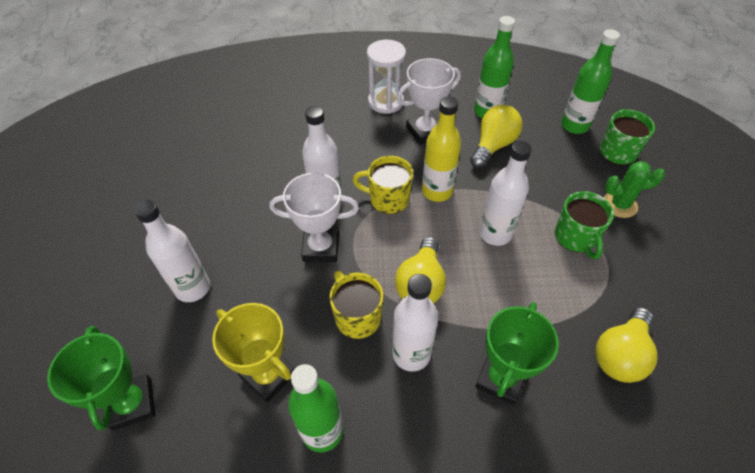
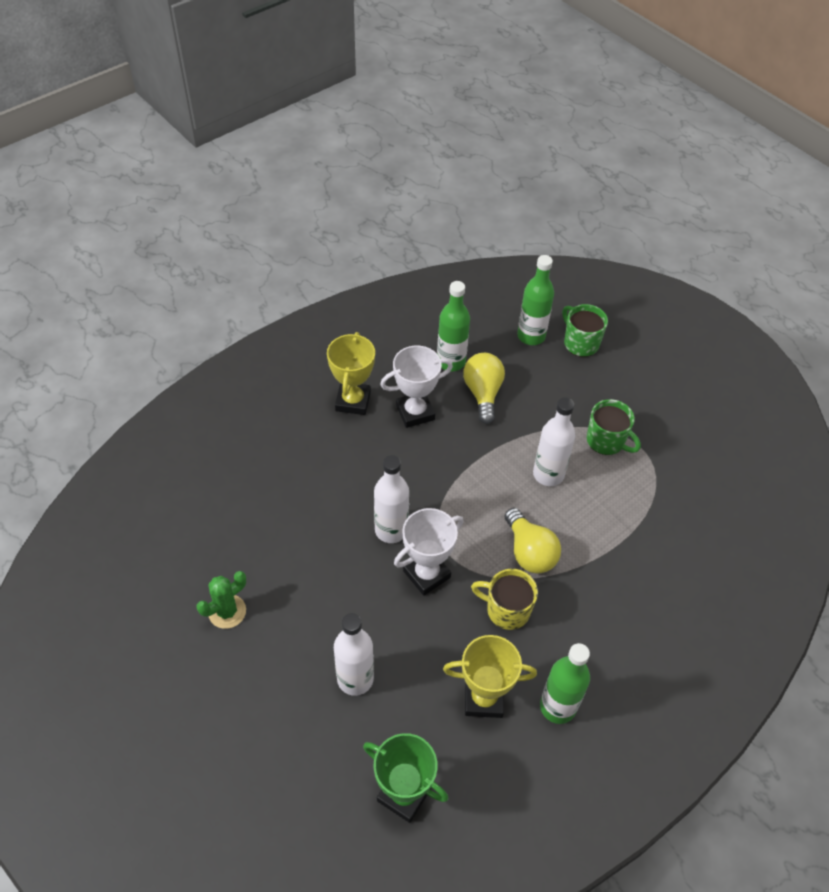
camera: 40 degrees left, 0 degrees up
(386, 102) = (353, 401): white hourglass -> yellow trophy
(388, 199) = (441, 497): yellow mug -> none
(411, 354) = (568, 610): white bottle -> none
(425, 131) = (415, 412): white trophy -> white trophy turned 45 degrees clockwise
(437, 191) = (474, 464): yellow bottle -> none
(501, 379) = (640, 585): green trophy -> none
(619, 205) = (616, 393): green cactus -> green cactus (227, 611)
(620, 354) = (698, 514): yellow light bulb -> none

